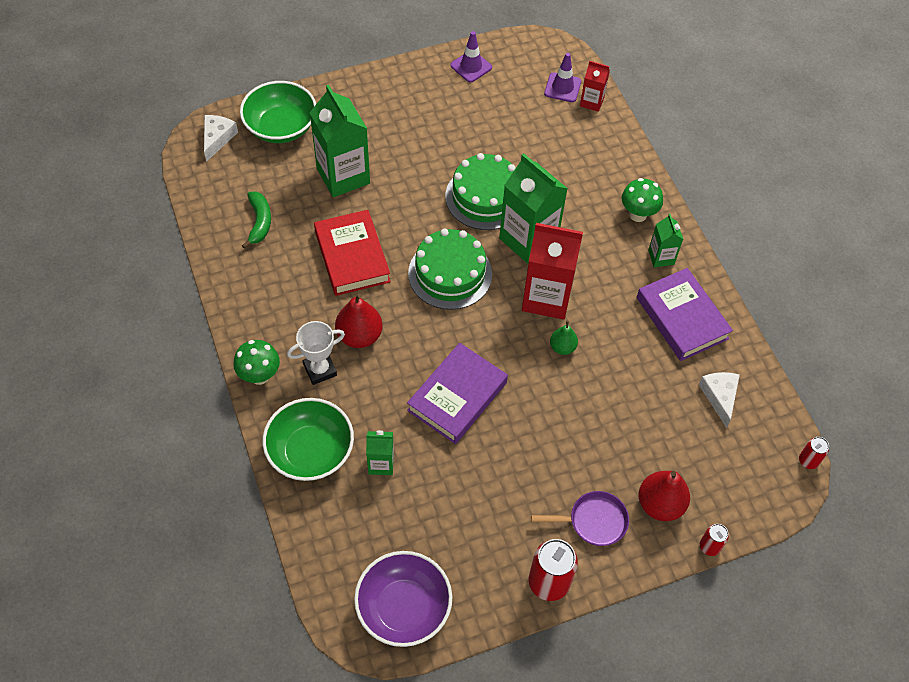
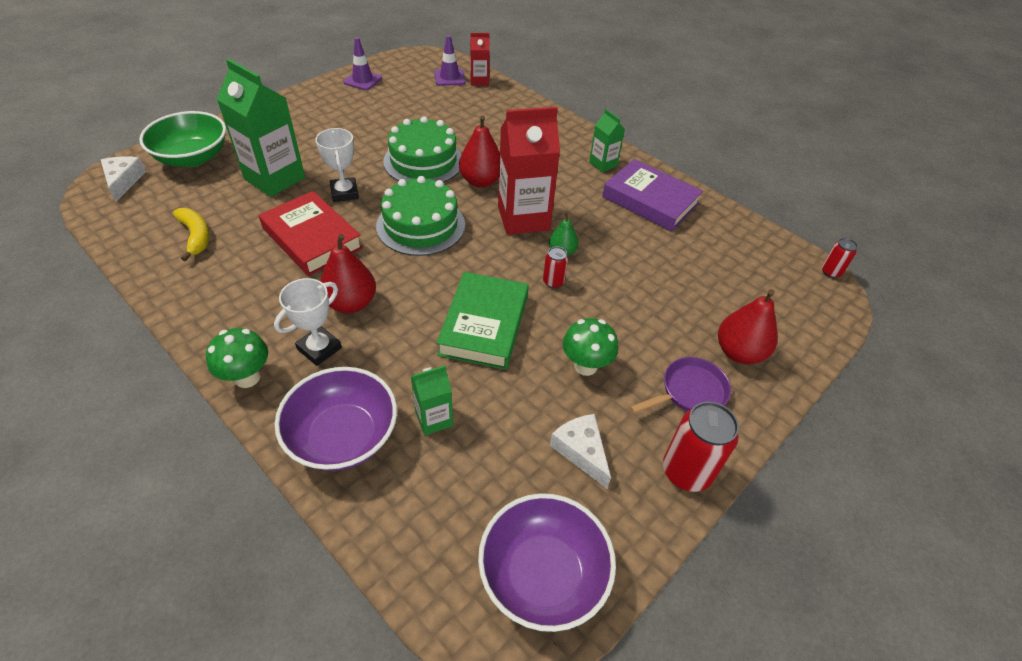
camera: 25 degrees left, 10 degrees down
(259, 222) = (196, 236): green banana -> yellow banana
(310, 451) = (343, 436): green bowl -> purple bowl
(398, 213) = (344, 193): none -> white trophy
(457, 396) = (484, 325): purple book -> green book
(528, 240) = (481, 181): green carton -> red pear
(638, 214) = (564, 141): green mushroom -> green mushroom (585, 366)
(709, 546) = (809, 373): red can -> red can (553, 282)
(719, 397) = (723, 247): white cheese -> white cheese (581, 451)

